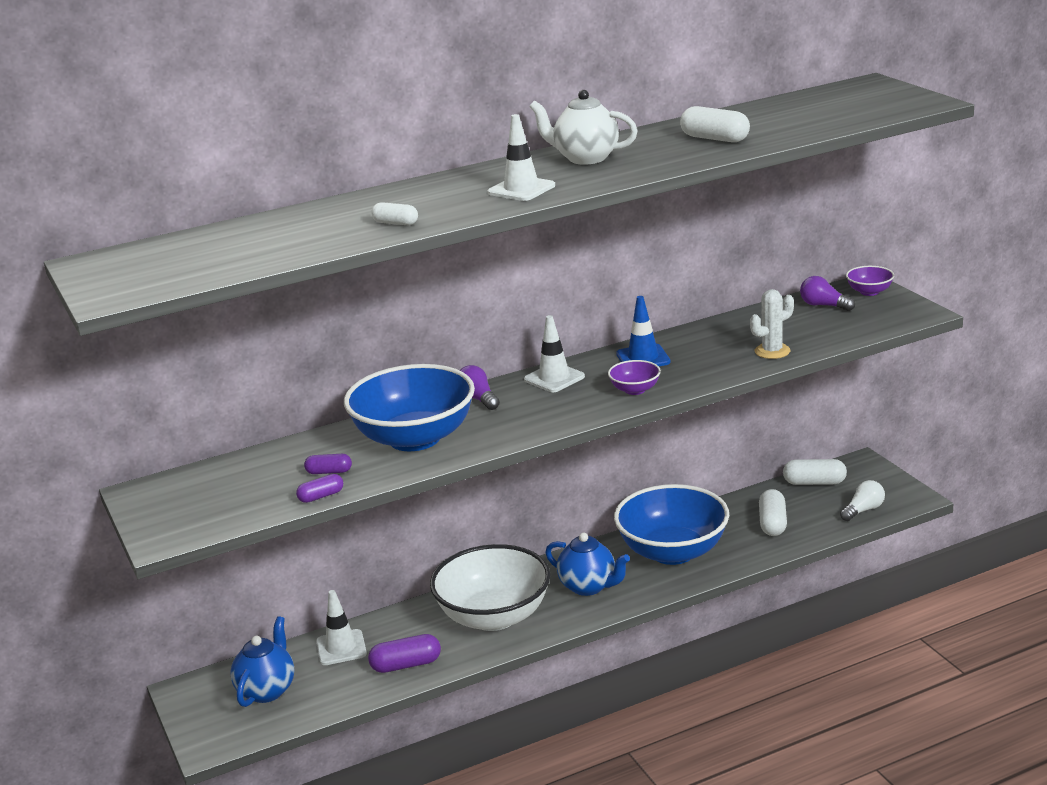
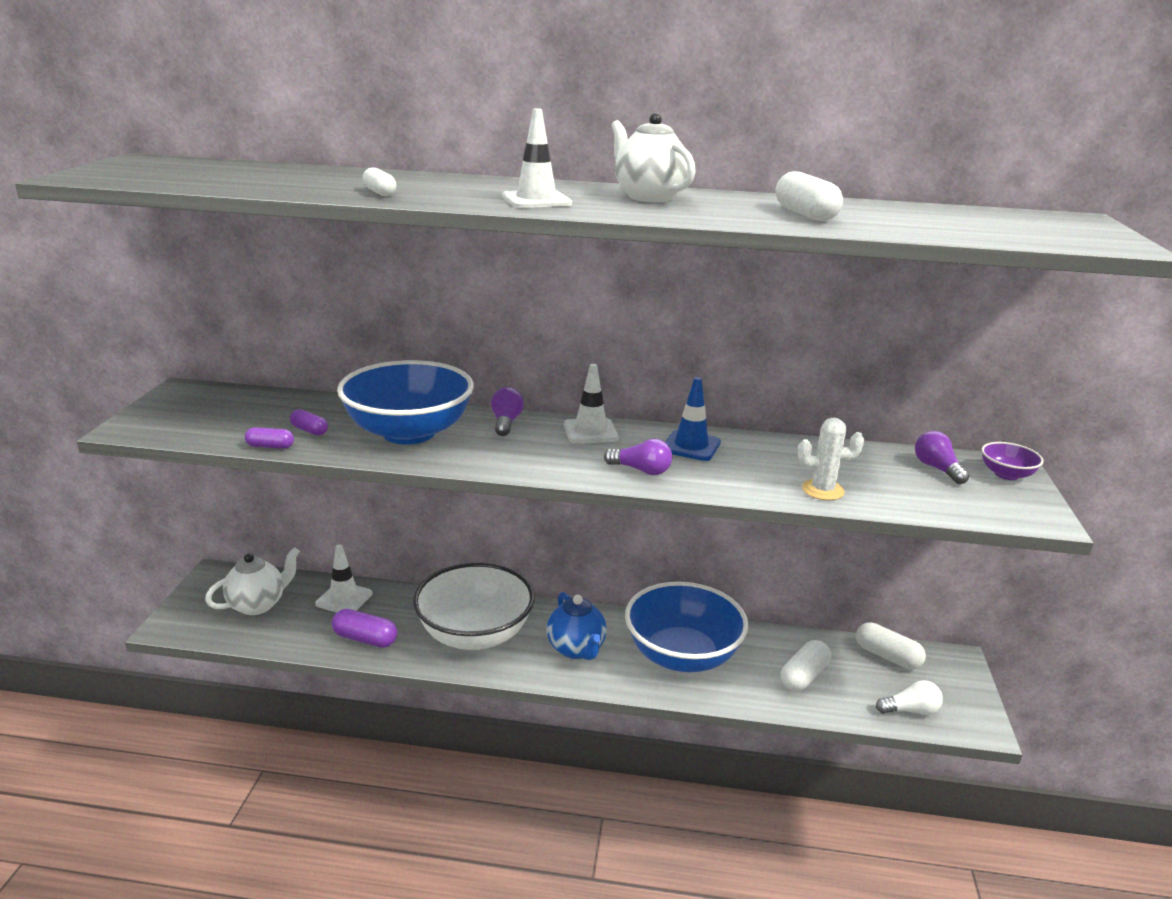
camera: 30 degrees right, 0 degrees up
(267, 690) = (258, 605): blue teapot -> white teapot
(635, 390) = (641, 470): purple bowl -> purple light bulb

